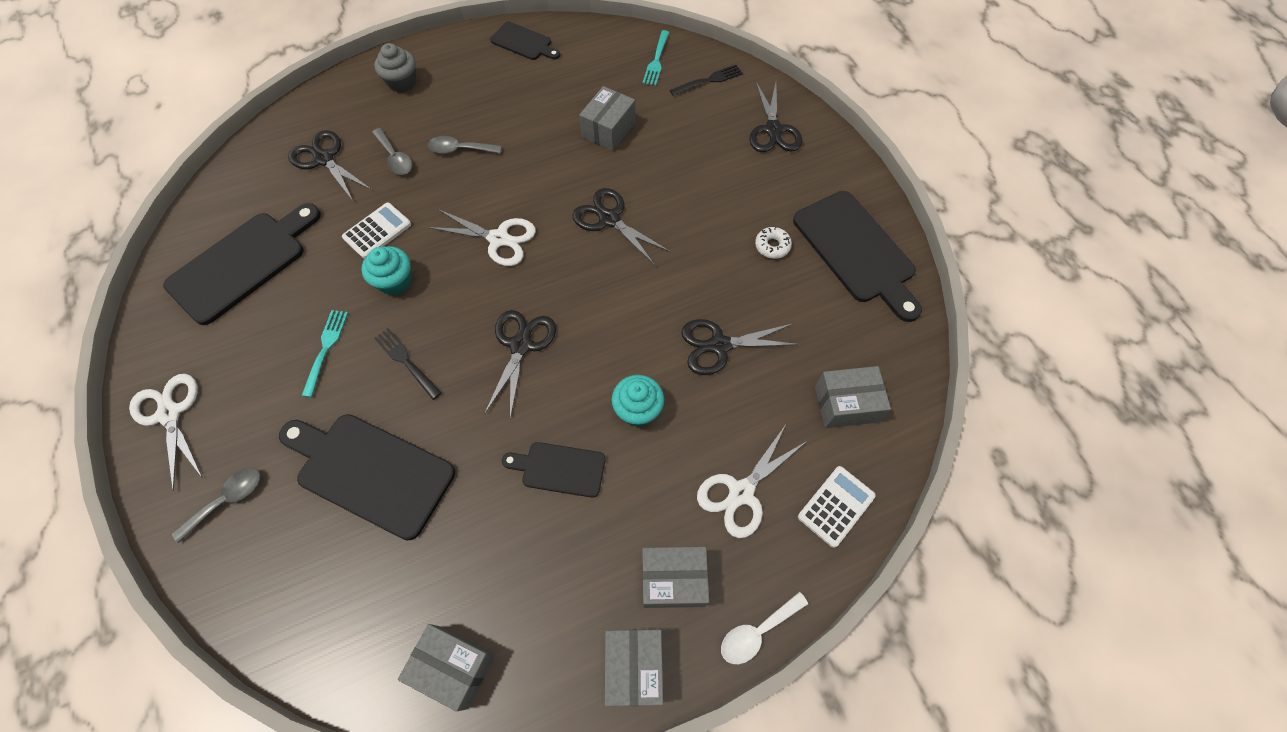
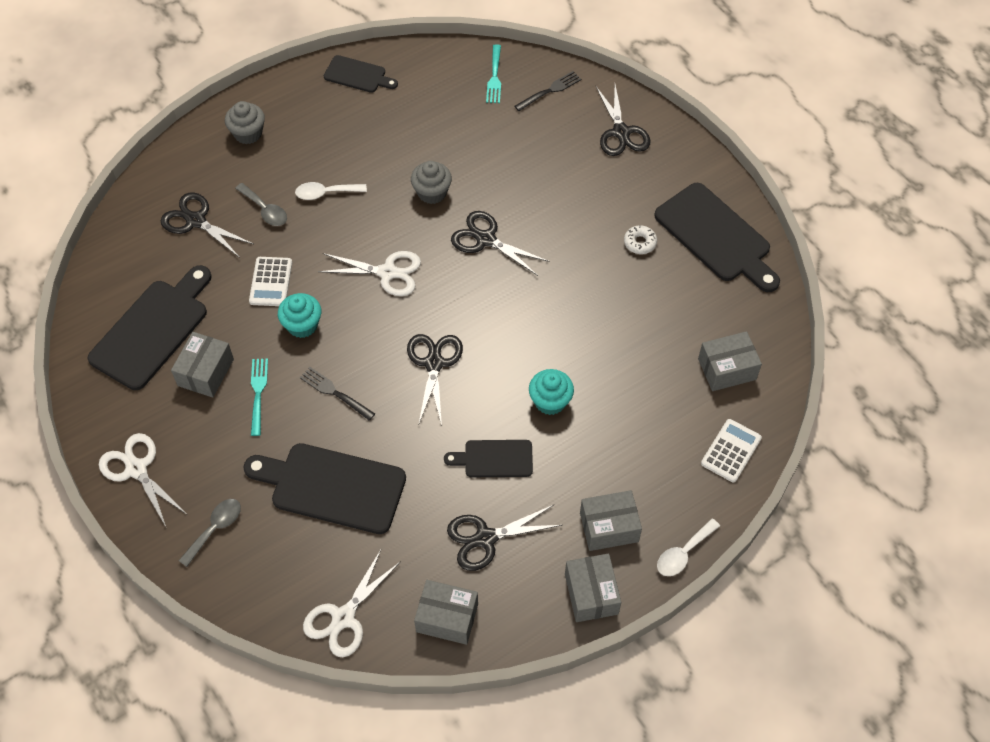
camera: 10 degrees left, 5 degrees down
(377, 231) = (271, 282): white calculator -> white calculator turned 150 degrees clockwise
(459, 149) = (325, 193): grey spoon -> white spoon
(566, 163) = (432, 192): none -> grey cupcake
(608, 129) = (464, 153): grey box -> grey box (206, 372)
(719, 345) = (609, 337): black scissors -> black scissors (485, 538)
(741, 493) = (651, 453): white scissors -> white scissors (343, 618)

